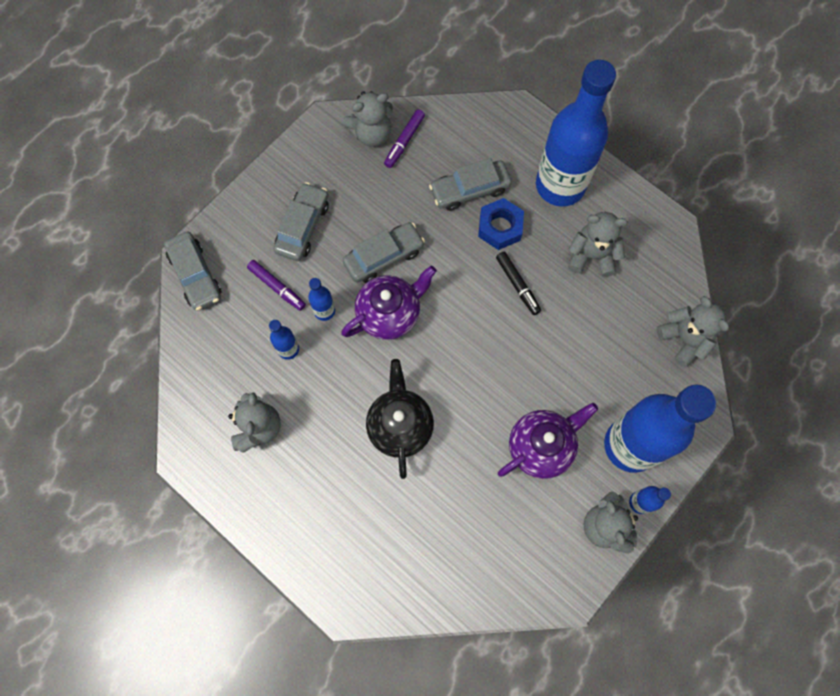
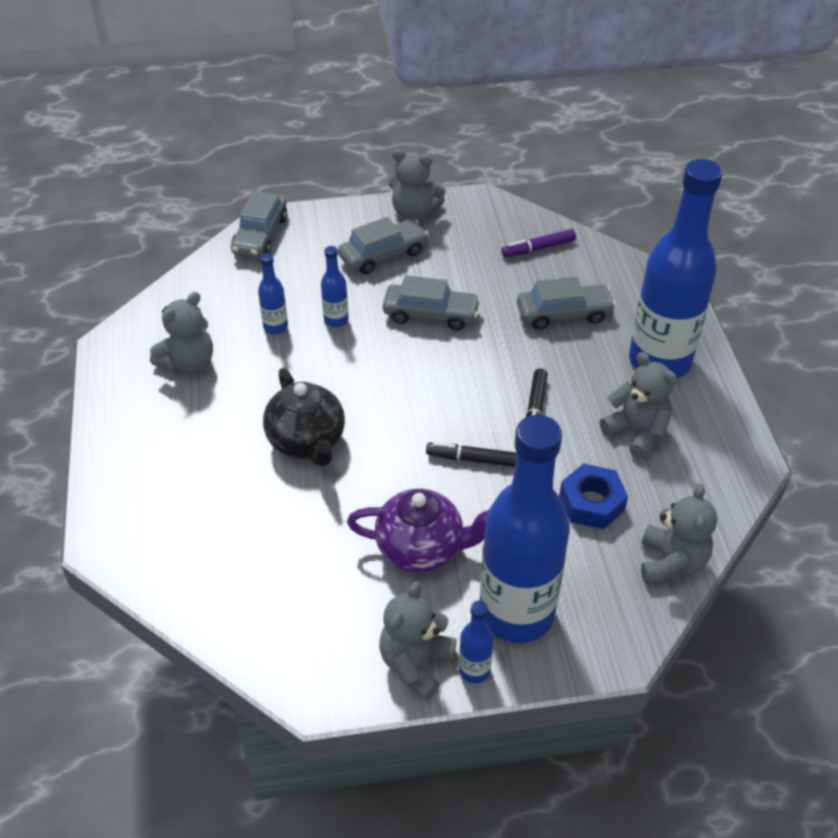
camera: 40 degrees right, 25 degrees down
(277, 287) = (315, 281): purple marker -> none
(371, 133) = (514, 227): grey teddy bear -> grey teddy bear (414, 213)
(389, 314) = (390, 356): purple teapot -> none
(400, 426) = (307, 442): black teapot -> black teapot turned 120 degrees clockwise
(469, 189) = (564, 314): grey car -> grey car turned 150 degrees clockwise
(500, 227) = (564, 357): blue nut -> blue nut (591, 503)
(513, 355) = (472, 459): none -> black marker

